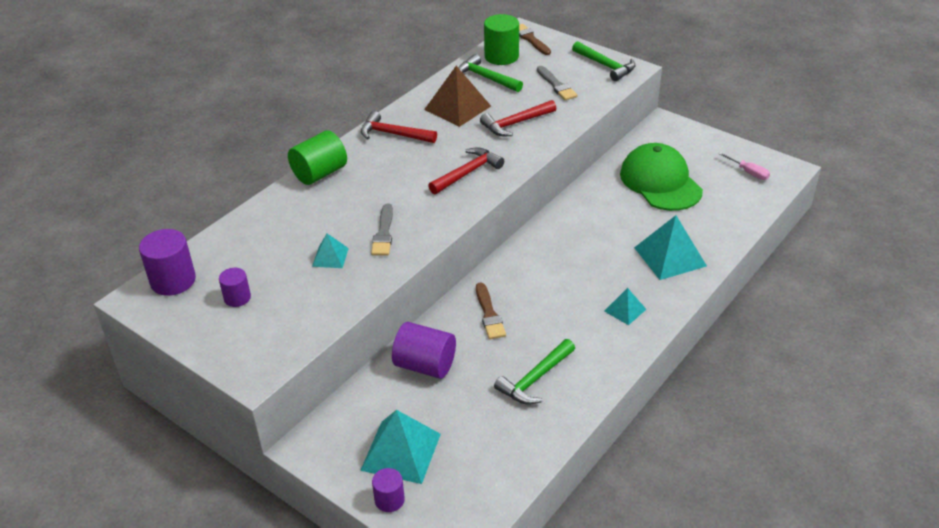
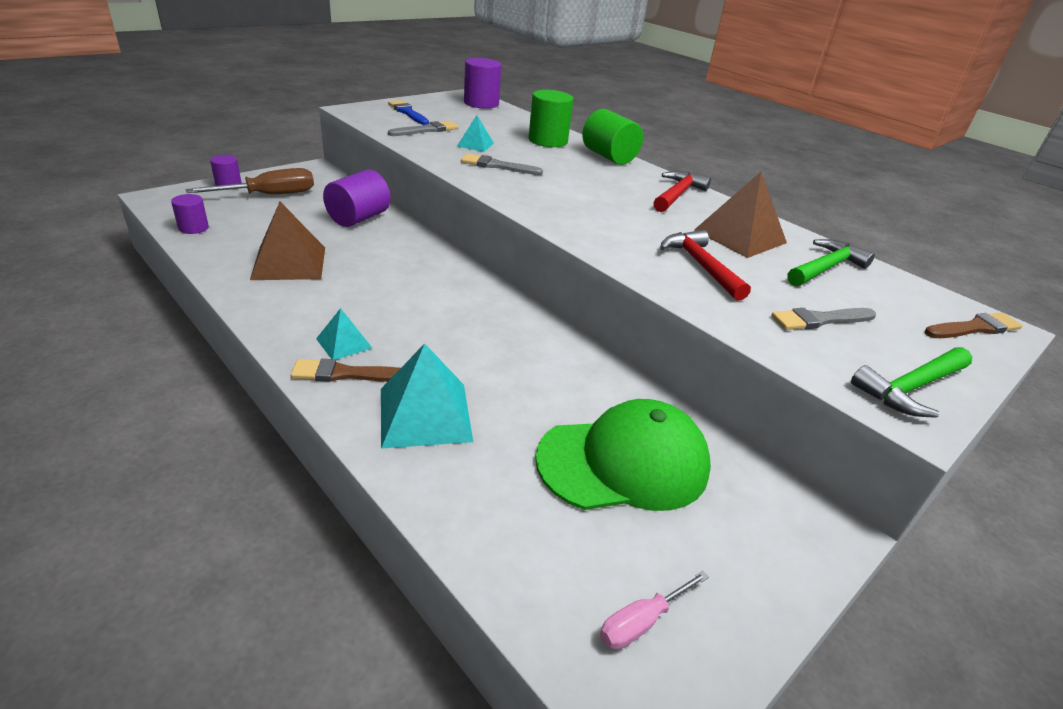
camera: 95 degrees right, 5 degrees down
(237, 298) = (445, 115): purple cylinder -> purple cylinder (193, 228)
(243, 328) = (408, 113): none -> blue brush
(302, 299) = (426, 130): none -> grey brush
(401, 451) = (271, 195): turquoise pyramid -> brown screwdriver
(467, 173) = (589, 217): red hammer -> none
(489, 314) = (403, 258): brown brush -> brown brush (346, 374)
(501, 56) = (898, 291): green cylinder -> green cylinder (548, 140)
(535, 379) = (289, 263): green hammer -> brown pyramid

